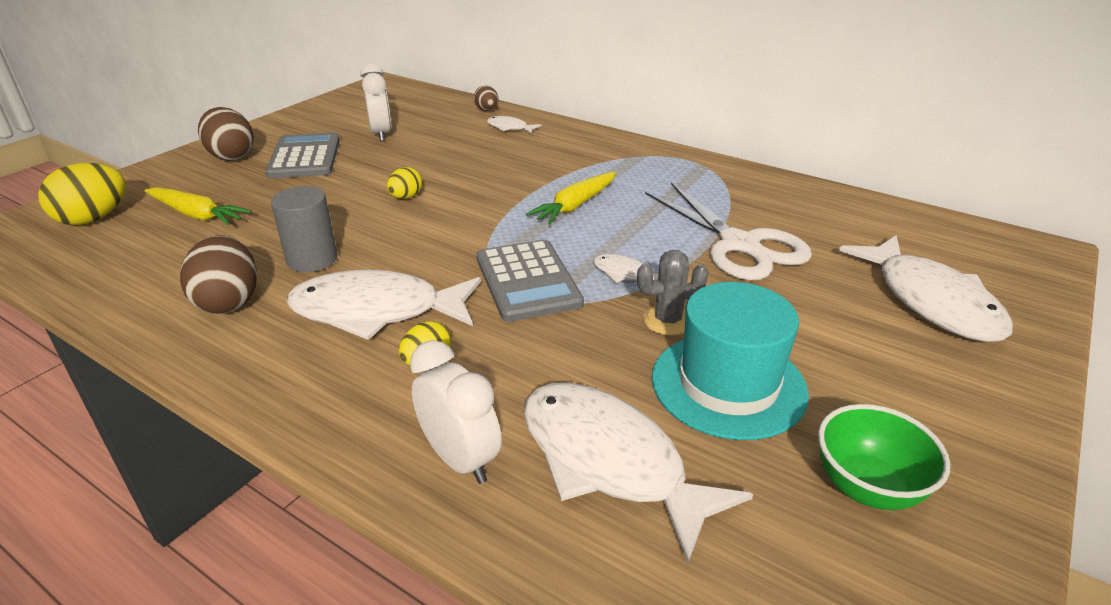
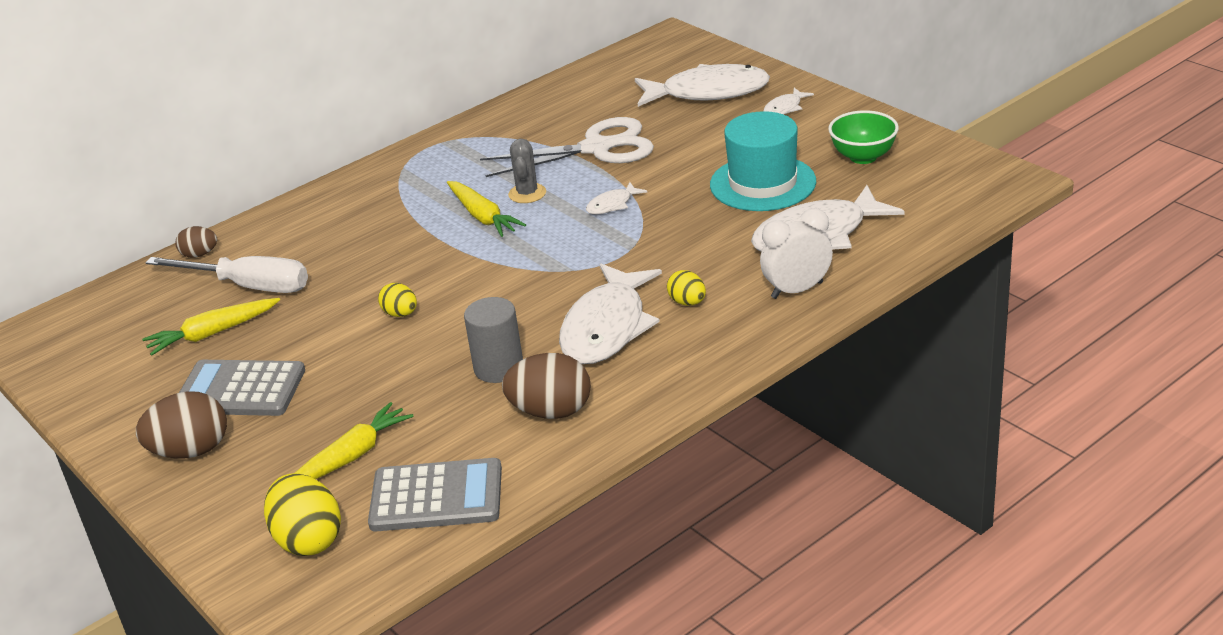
camera: 70 degrees left, 0 degrees up
(381, 134) = (212, 333): white clock -> yellow carrot
(445, 133) = (248, 286): none -> white screwdriver
(510, 128) = (268, 241): white fish -> white fish (785, 108)
(527, 281) = (599, 251): grey calculator -> grey calculator (436, 497)
(667, 320) = (683, 195): grey cactus -> grey cactus (527, 193)

